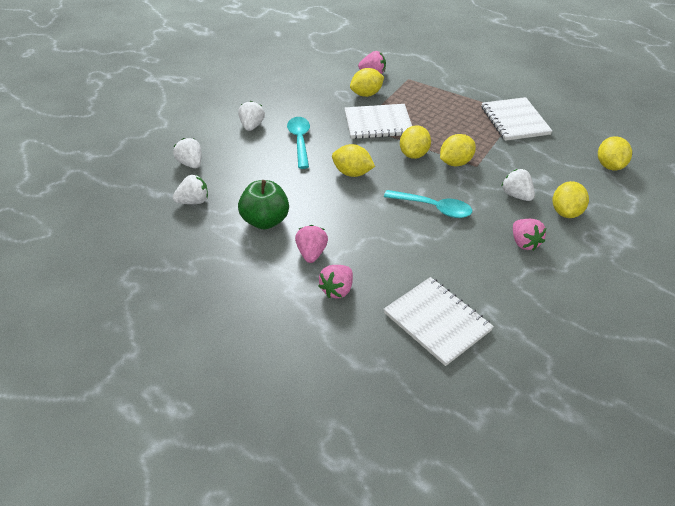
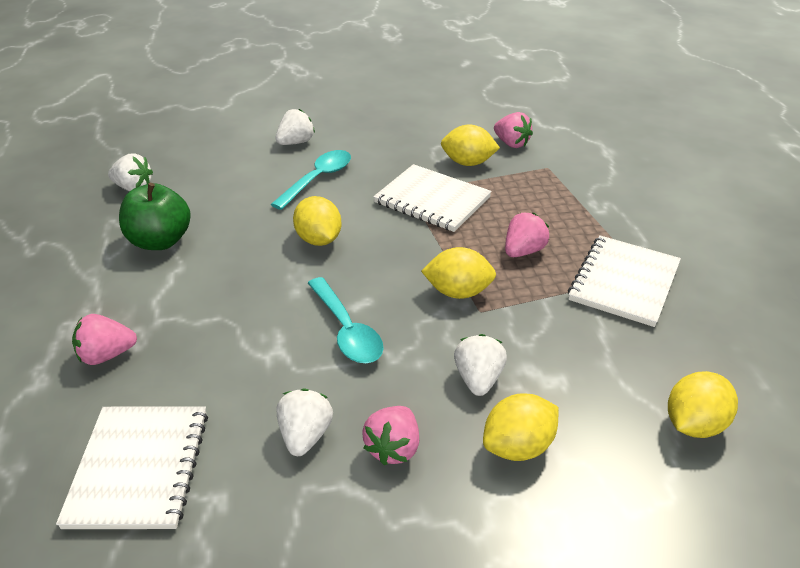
camera: 40 degrees right, 5 degrees down
(191, 164) = (187, 152): white strawberry -> white strawberry (305, 435)
(311, 253) = (146, 300): pink strawberry -> pink strawberry (523, 251)
(414, 154) = (420, 255): yellow lemon -> none

